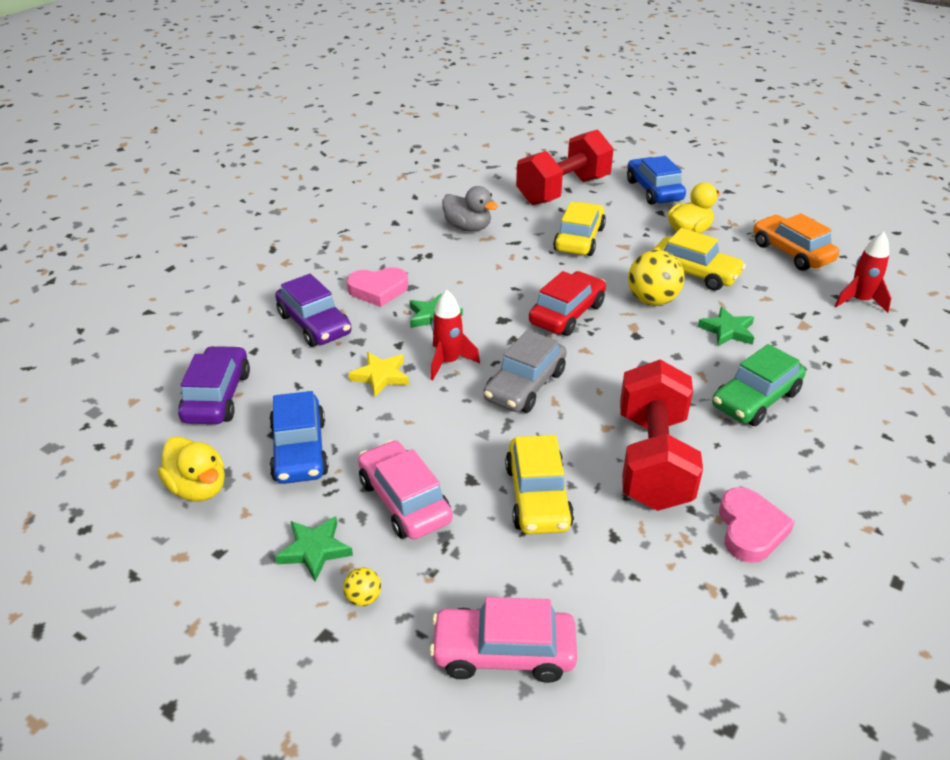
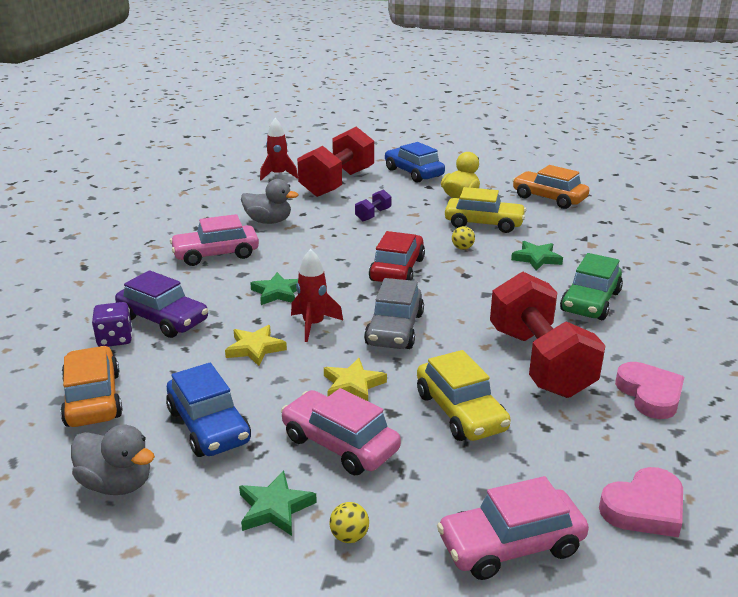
camera: 20 degrees left, 10 degrees down
(198, 488) = (117, 484): yellow duck -> grey duck
(217, 396) = (93, 399): purple car -> orange car
(263, 336) = (115, 339): none -> purple dice
(378, 290) = (211, 281): pink heart -> pink heart (644, 508)
(397, 258) = (216, 254): none -> pink car
(450, 440) = (353, 385): none -> yellow star
(579, 239) = (373, 215): yellow car -> purple dumbbell
(652, 300) = (462, 248): yellow ball -> yellow ball, size x0.47
(859, 301) = (621, 222): red rocket -> red rocket (278, 175)

